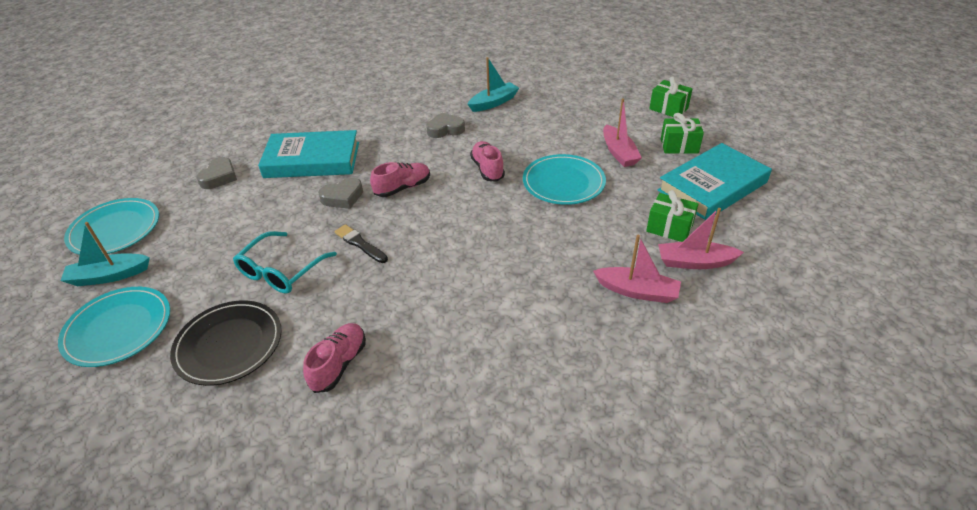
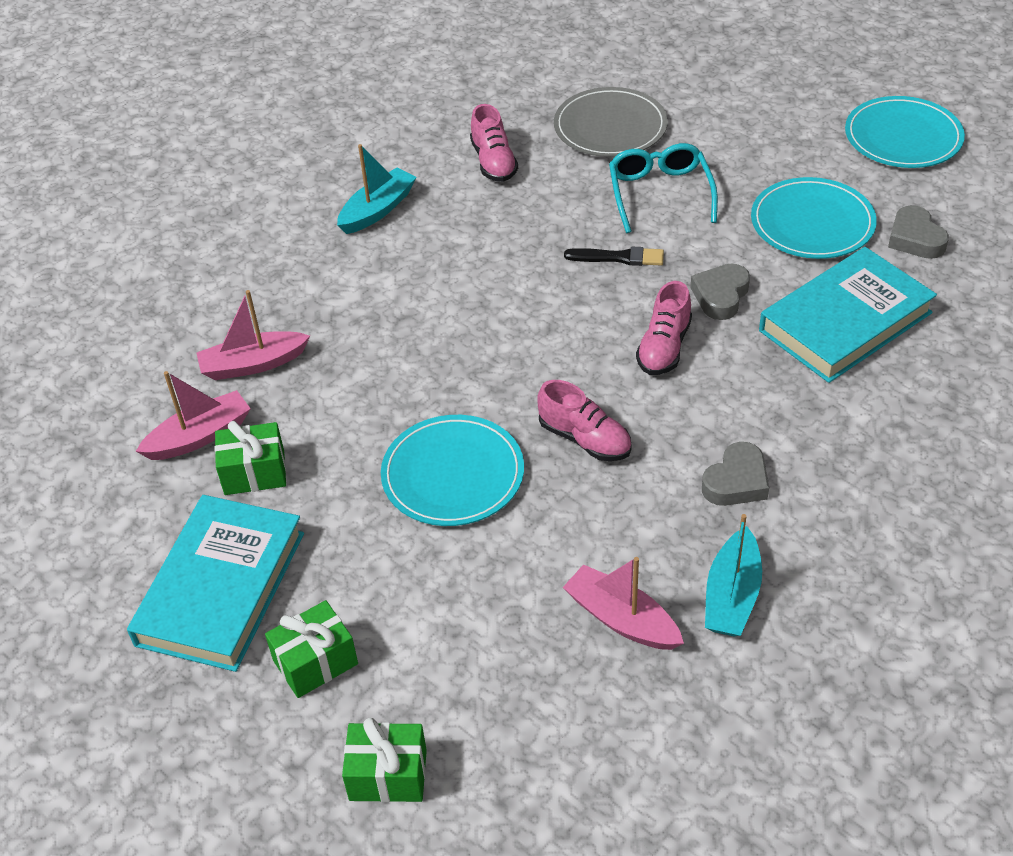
camera: 145 degrees right, 5 degrees up
(109, 276) = (817, 109): turquoise boat -> turquoise boat (377, 210)
(118, 329) = (725, 89): turquoise plate -> turquoise plate (812, 223)
(229, 345) = (610, 127): black plate -> grey plate
(619, 153) = (410, 586): pink boat -> pink boat (621, 619)

